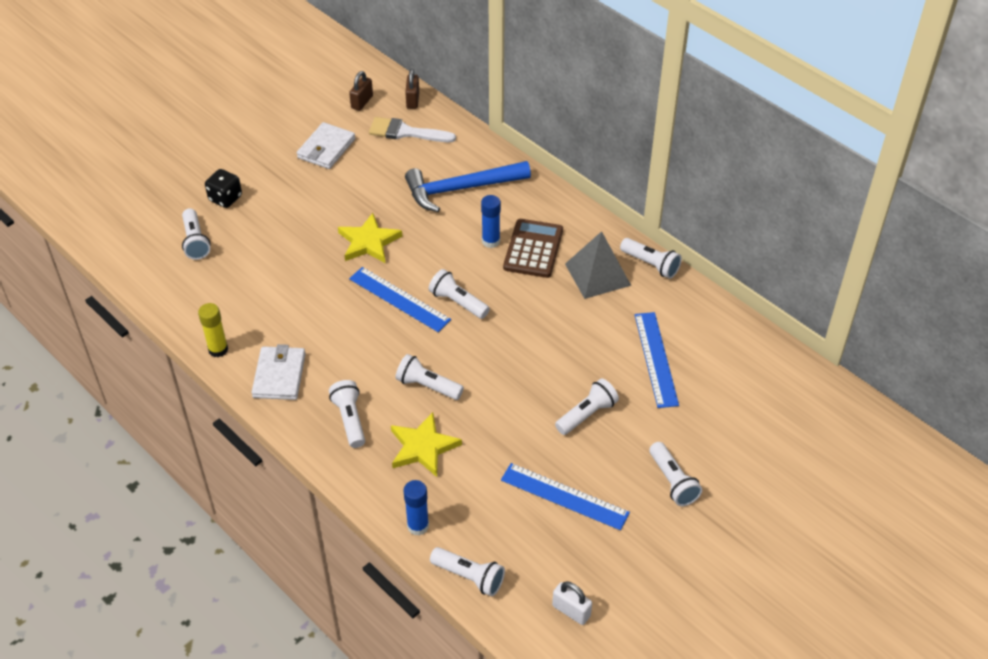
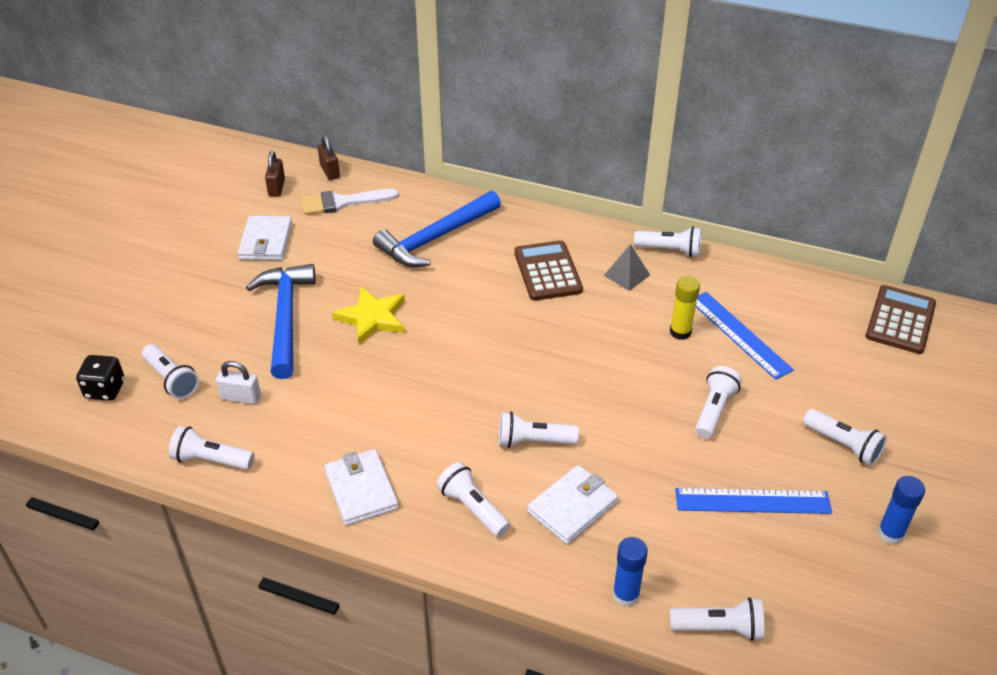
camera: 25 degrees left, 5 degrees down
(218, 349) = (270, 487): yellow glue stick -> yellow glue stick (680, 332)
(225, 198) = (180, 324): black dice -> black dice (105, 390)
(304, 219) = (285, 318): none -> blue hammer
(399, 299) = (443, 364): blue ruler -> none
(423, 447) = (572, 507): yellow star -> white wallet
(458, 302) = (507, 346): white flashlight -> white flashlight (211, 460)
(491, 241) = (500, 277): blue glue stick -> blue glue stick (890, 534)
(571, 611) = (847, 619): white padlock -> white padlock (241, 397)
(597, 274) = (627, 275): grey pyramid -> grey pyramid, size x0.60
(809, 397) = (900, 320): none -> brown calculator

